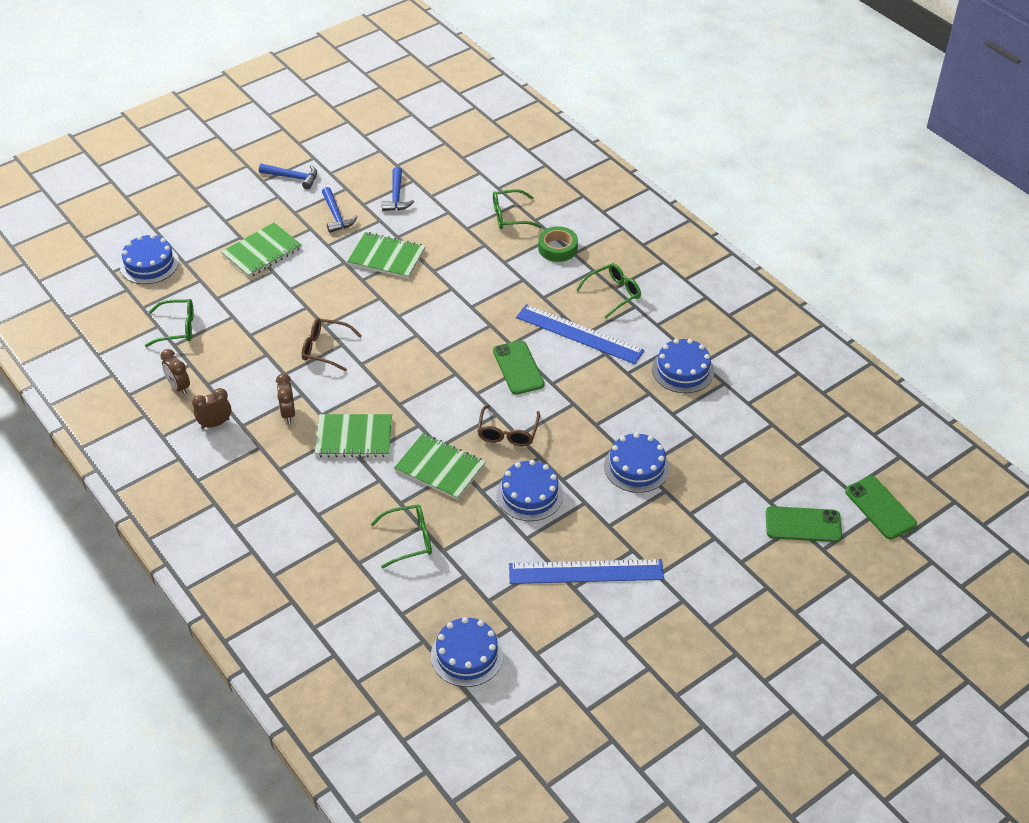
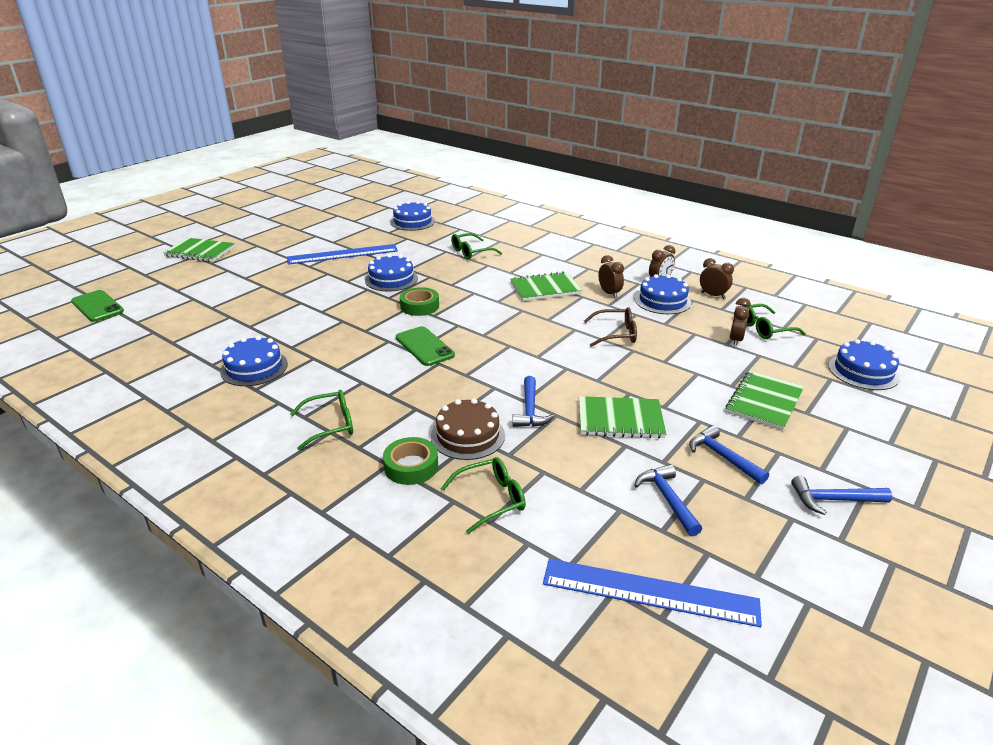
camera: 165 degrees right, 15 degrees down
(219, 319) = (735, 340): none -> brown clock
(440, 468) = (467, 282): green notebook -> green notebook (200, 251)
(452, 278) = (530, 410): none -> blue hammer
(508, 433) = (419, 306): brown glasses -> green tape
(509, 265) = (467, 435): none -> brown cake
(579, 334) = (367, 381): blue ruler -> blue ruler (649, 592)
(613, 293) = (331, 425): green glasses -> green glasses turned 150 degrees counterclockwise
(636, 467) = (305, 302): blue cake -> blue cake (662, 301)
(803, 525) = (170, 291): green phone -> none

